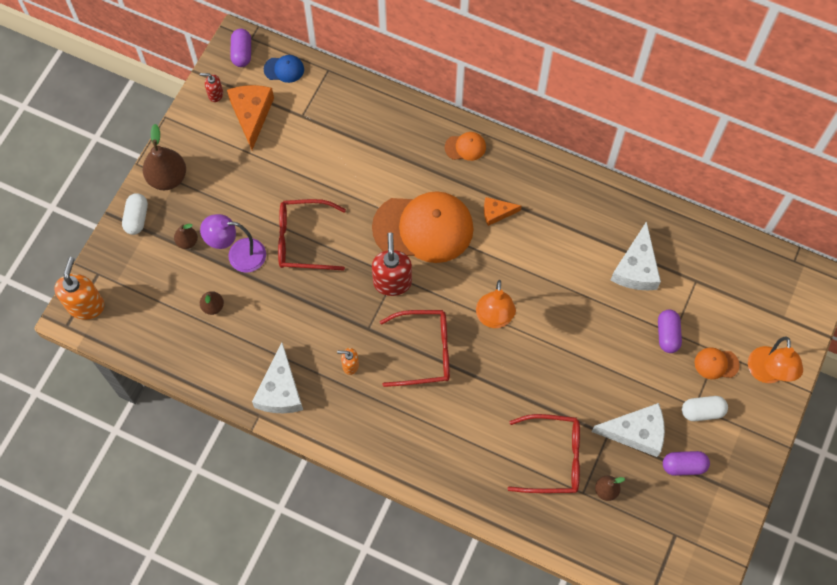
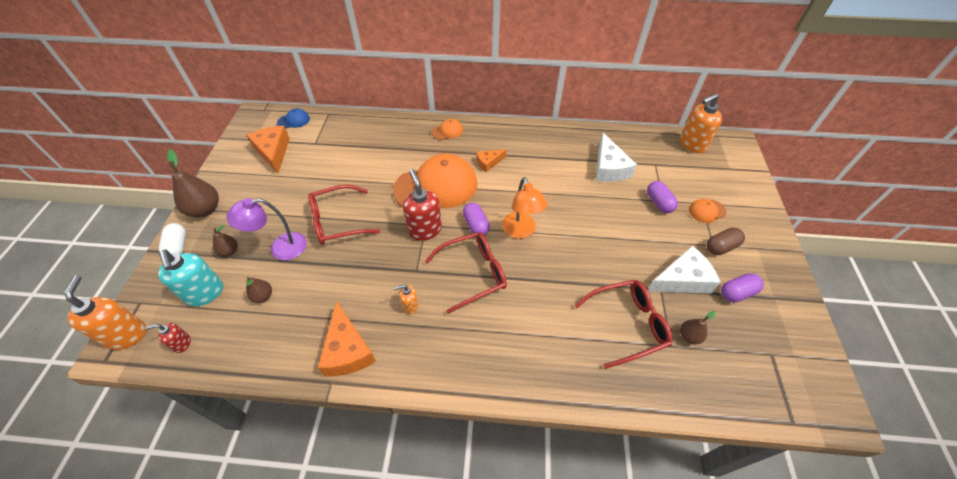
camera: 20 degrees left, 15 degrees down
(159, 284) = (205, 293): none -> turquoise soap dispenser
(215, 94) = (240, 147): red soap dispenser -> red soap dispenser (182, 343)
(242, 53) = (258, 119): purple capsule -> purple capsule (476, 225)
(280, 390) = (347, 350): white cheese -> orange cheese
(702, 411) = (721, 247): white capsule -> brown capsule
(760, 267) = (692, 144): none -> orange soap dispenser
(767, 373) = (746, 206): orange lamp -> none

